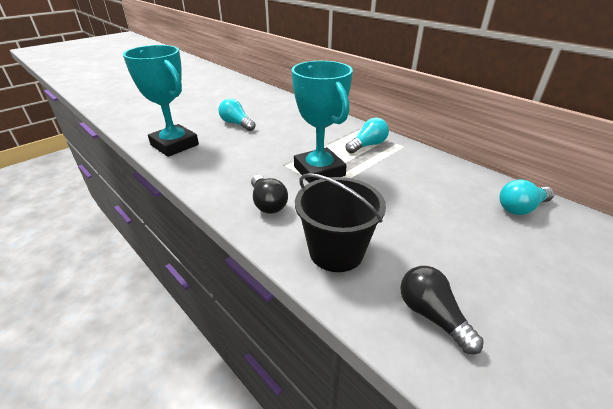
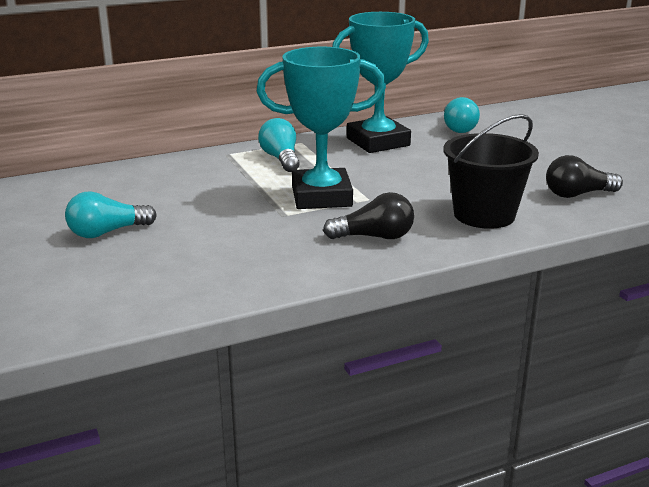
camera: 70 degrees left, 10 degrees down
(174, 145) = (131, 293): turquoise trophy -> turquoise trophy (378, 142)

